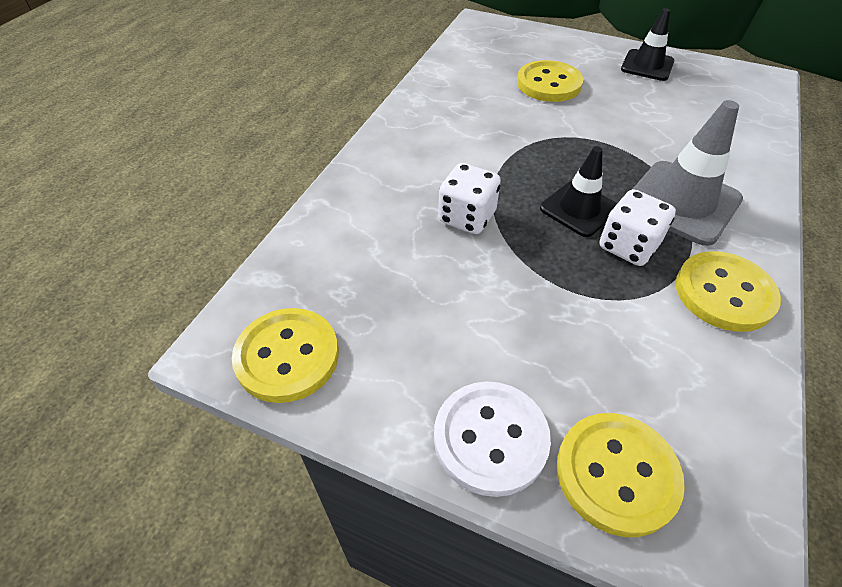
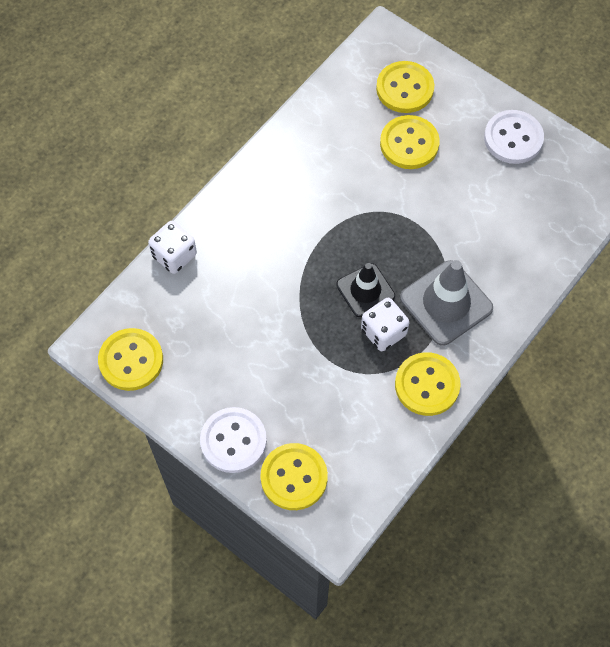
camera: 15 degrees right, 15 degrees up
(467, 217) = (280, 278): white dice -> white dice (174, 255)
(520, 50) = (404, 88): none -> yellow button
(647, 65) = (513, 138): black traffic cone -> white button

